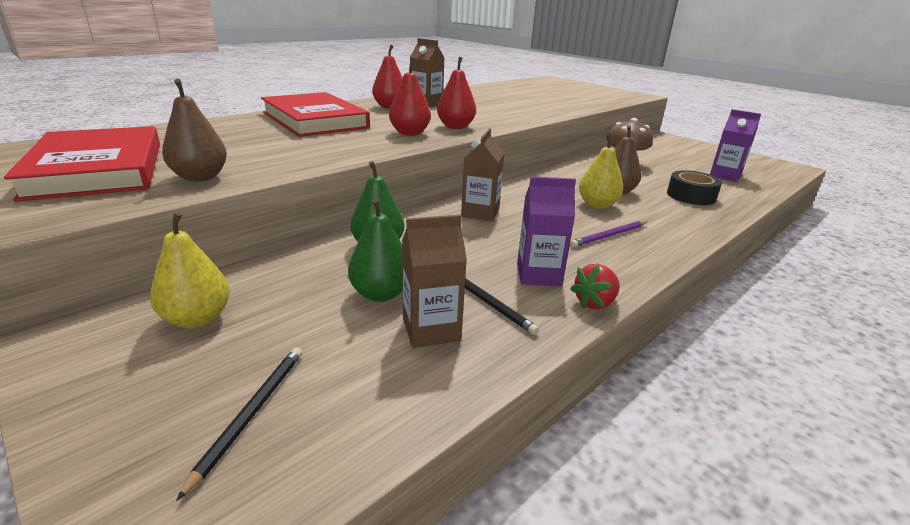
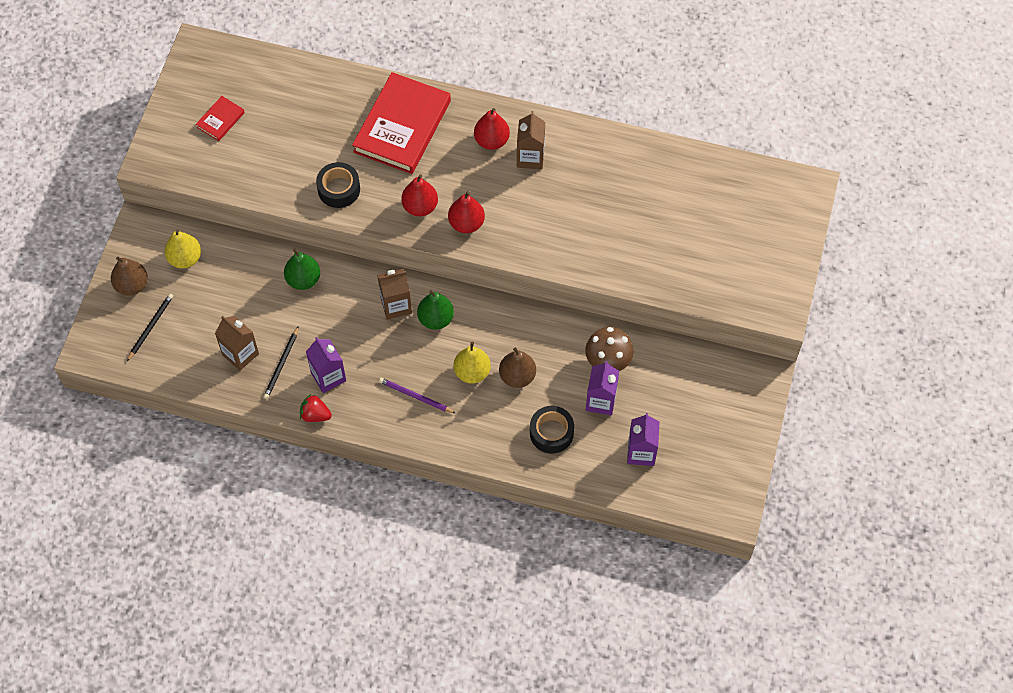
camera: 60 degrees right, 35 degrees up
(98, 169) = (220, 120): red book -> red book, size x0.44
(200, 177) = (246, 173): brown pear -> brown pear (132, 285)
(251, 413) = (150, 327): black pencil -> black pencil turned 45 degrees counterclockwise
(326, 150) = (339, 189): none -> black tape
(380, 294) = (255, 314): green pear -> green pear (436, 319)
(664, 174) = (601, 401): none -> purple carton

